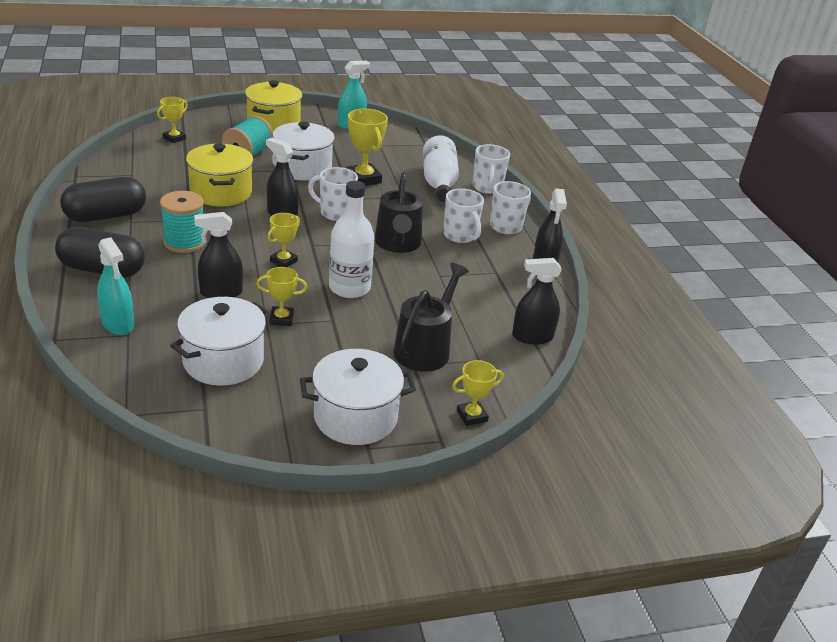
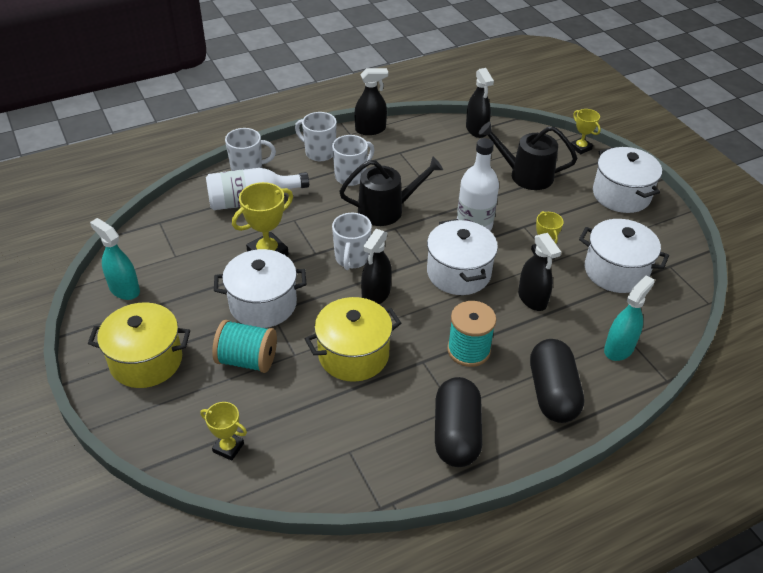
camera: 100 degrees left, 10 degrees up
(106, 216) = (456, 434): black capsule -> black capsule turned 45 degrees clockwise
(283, 261) = (458, 273): yellow trophy -> white pot

